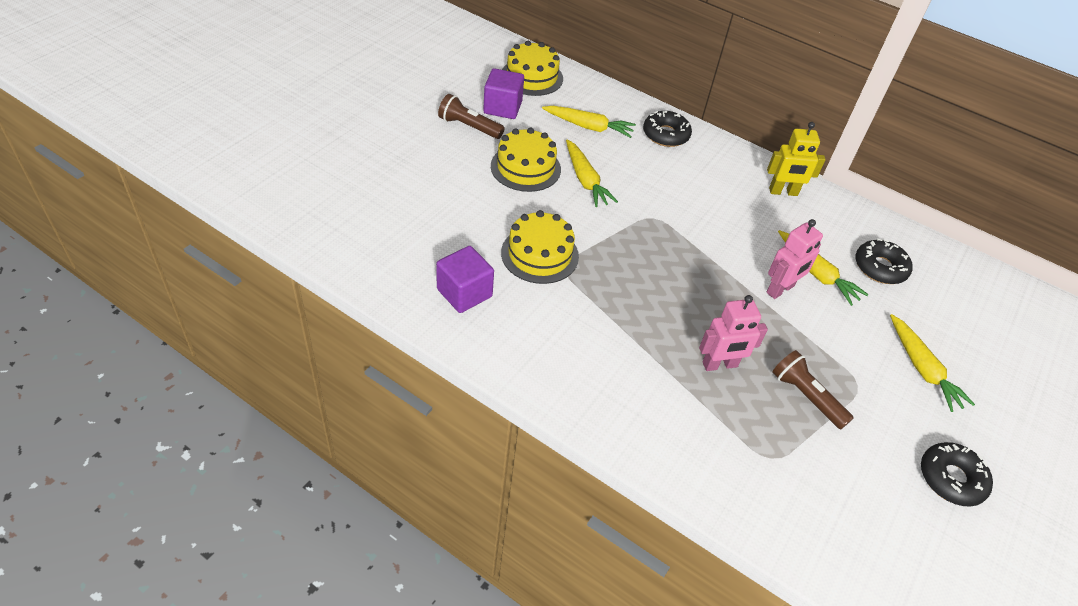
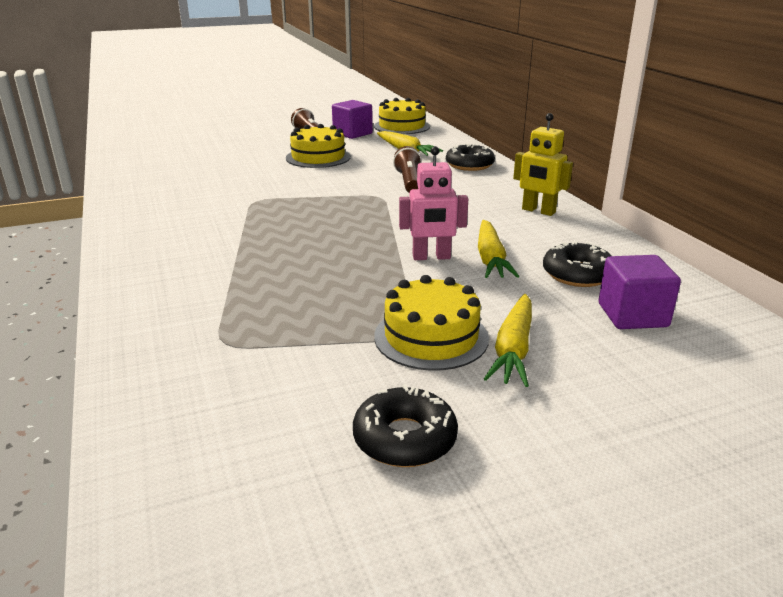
camera: 40 degrees right, 20 degrees down
(464, 293) = (161, 193): purple cube -> purple cube (632, 315)
(539, 254) = (249, 191): yellow cake -> yellow cake (431, 337)
(585, 180) = (355, 170): yellow carrot -> none
(720, 365) = (286, 278): pink robot -> none
(806, 396) = (336, 321): brown flashlight -> brown flashlight (409, 182)

